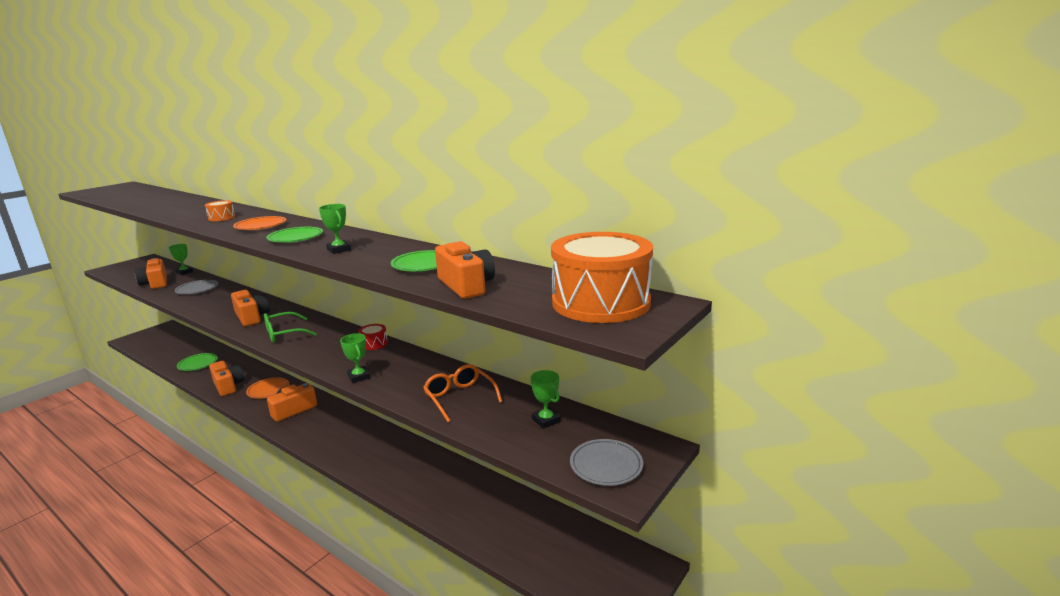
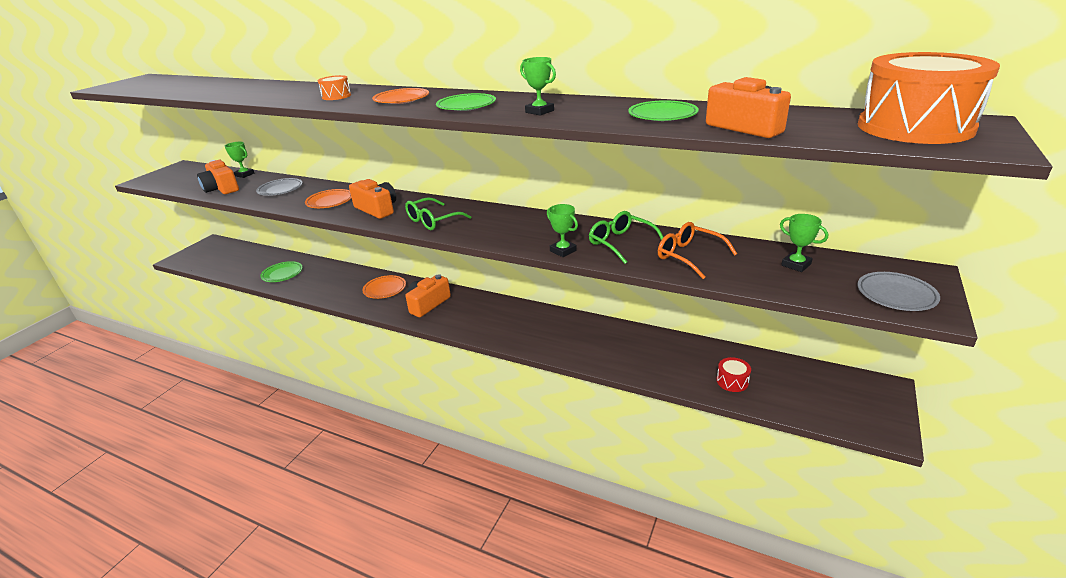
camera: 10 degrees left, 10 degrees up
(223, 305) = (330, 201): none -> orange plate
(228, 386) = (336, 290): orange camera -> none
(374, 344) = (543, 219): red drum -> red drum (732, 381)
(414, 376) = (621, 243): none -> green glasses

